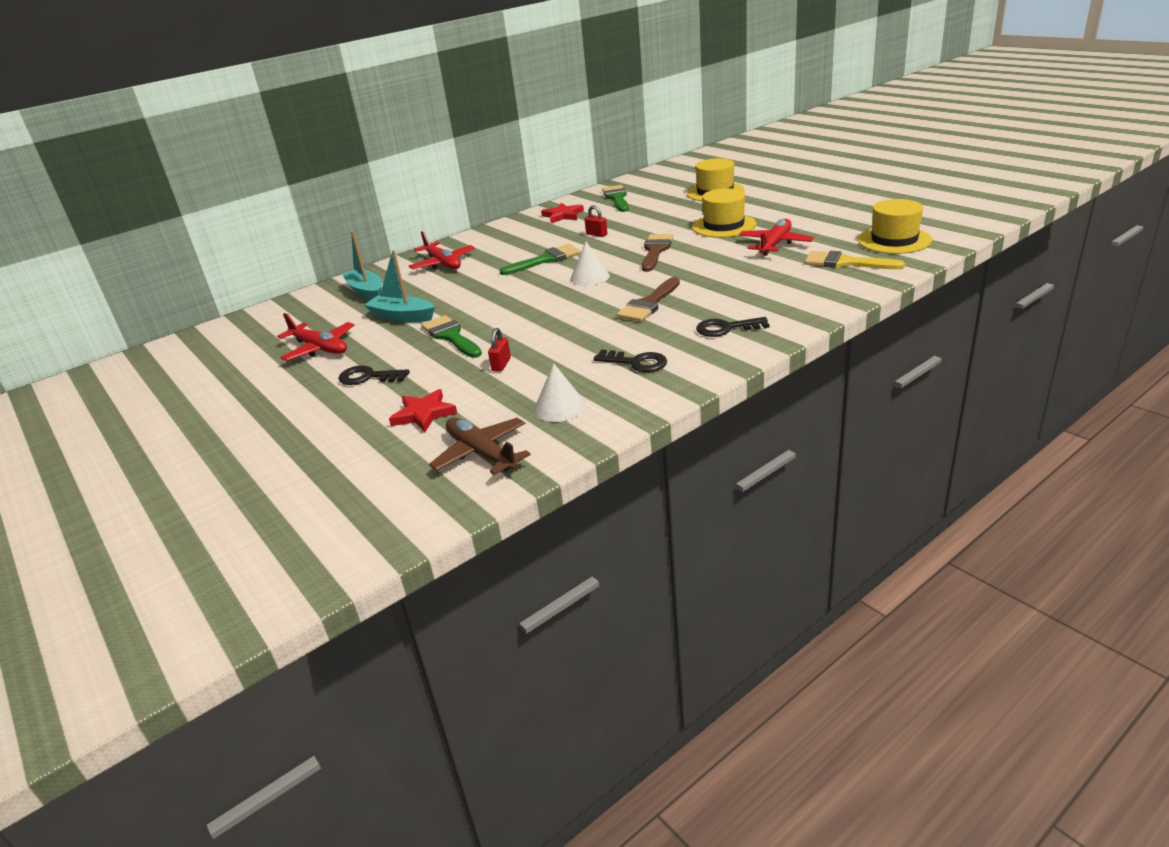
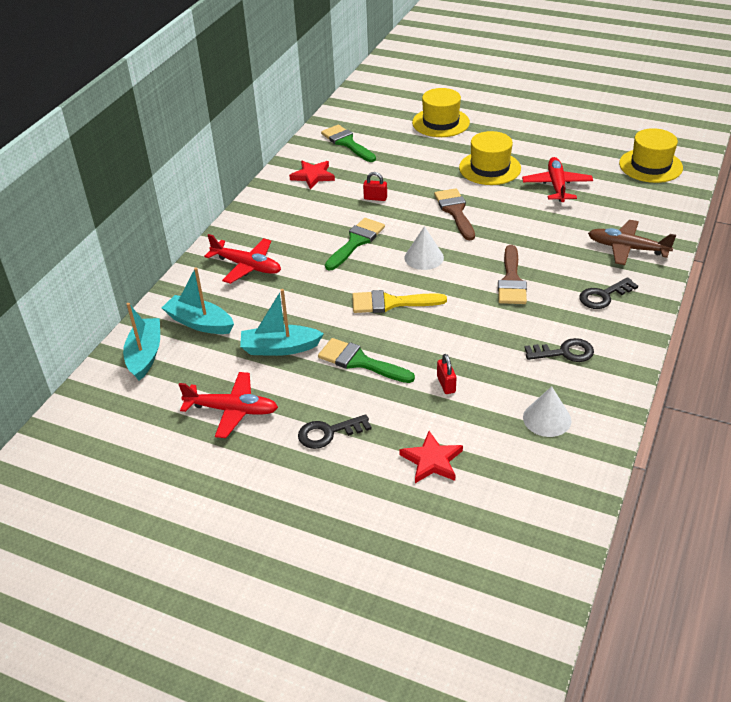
camera: 30 degrees left, 10 degrees up
(306, 304) = (145, 355): none -> turquoise boat
(481, 453) = (529, 487): brown plane -> brown plane (627, 248)
(845, 263) = (634, 199): yellow brush -> yellow brush (391, 303)

